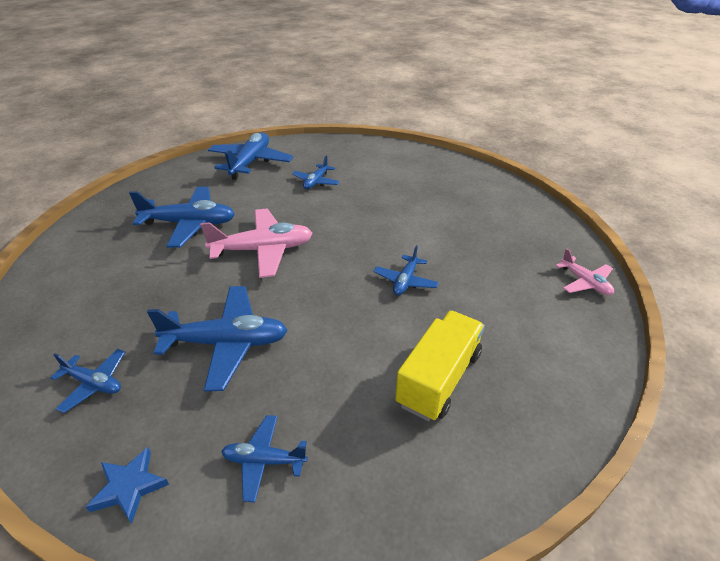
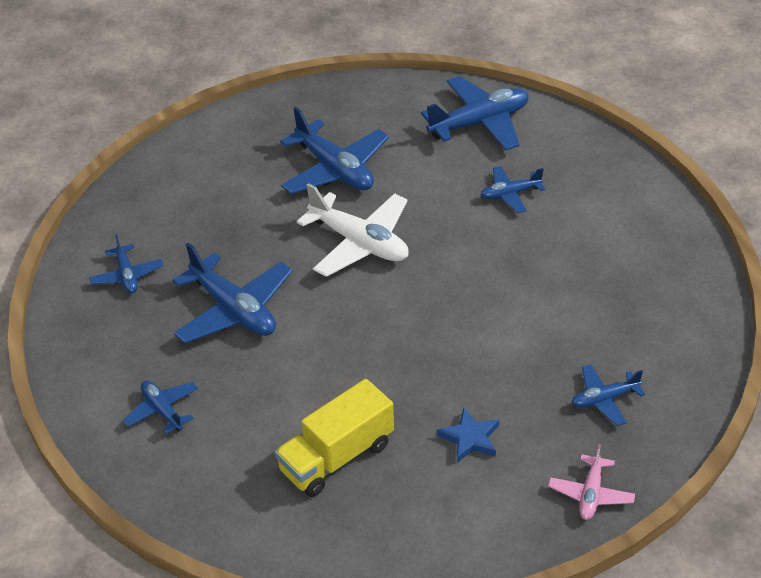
camera: 50 degrees right, 5 degrees up
(129, 487) = (82, 362): blue star -> blue star (470, 438)
(263, 250) = (359, 243): pink plane -> white plane
(405, 281) = (432, 364): blue plane -> blue plane (604, 399)
(439, 378) = (336, 457): yellow truck -> yellow truck turned 150 degrees clockwise

